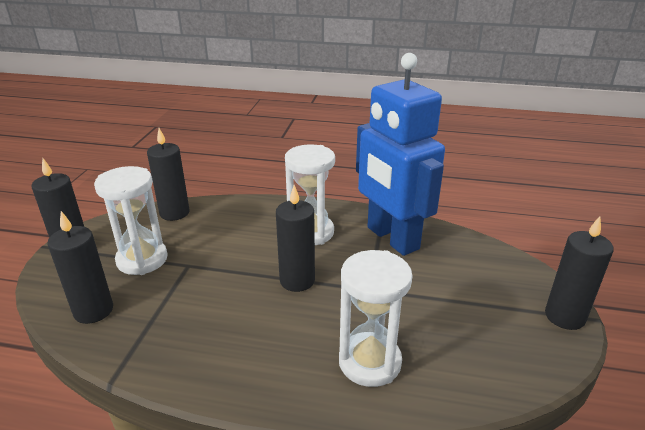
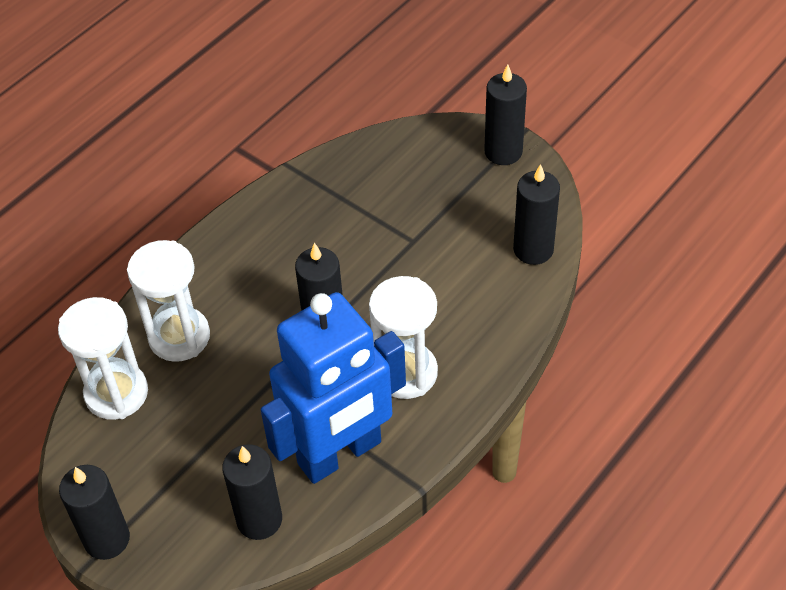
camera: 120 degrees right, 20 degrees up
(93, 311) = (383, 160): black candle -> black candle (259, 520)
(142, 259) = (447, 205): white hourglass -> white hourglass (116, 393)
(392, 238) = (340, 454): blue robot -> blue robot turned 150 degrees clockwise

